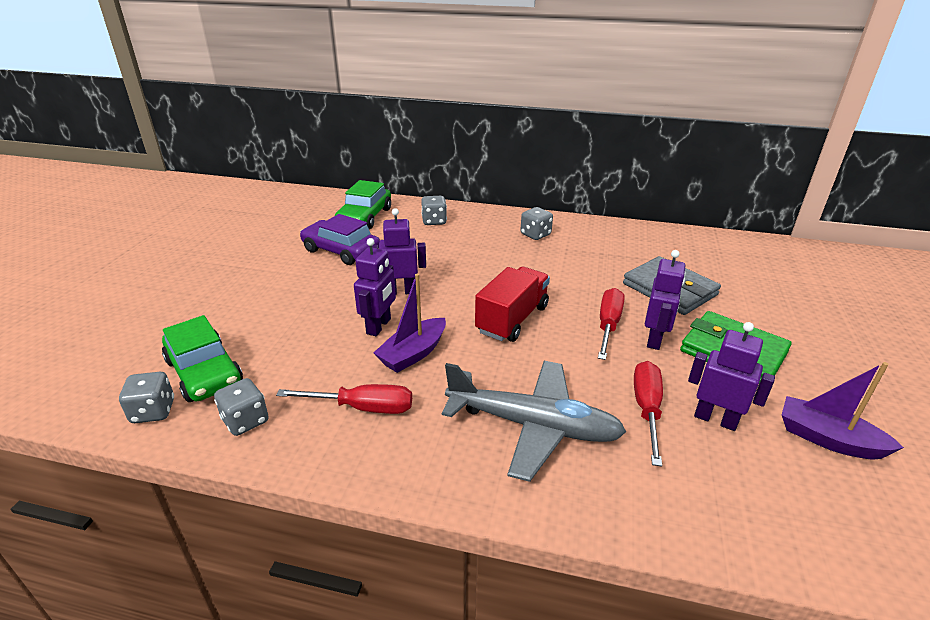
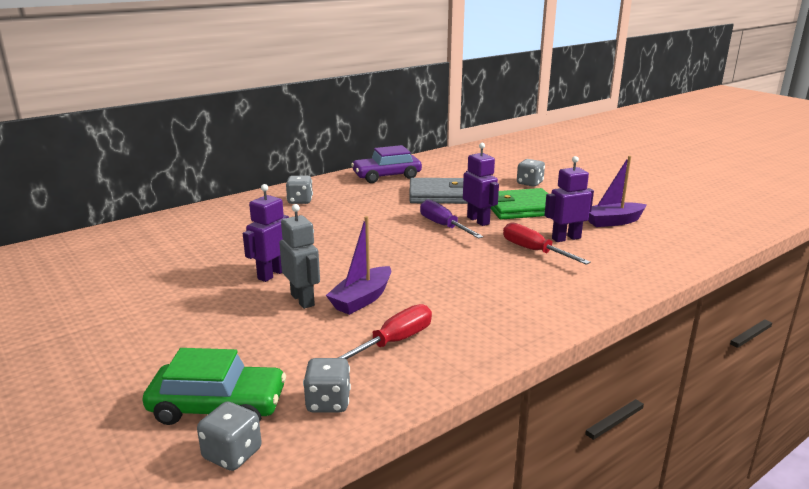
camera: 50 degrees left, 10 degrees down
(341, 251) = (153, 276): purple car -> purple car (387, 176)
(365, 217) = (120, 246): green car -> none
(379, 326) = (303, 300): purple robot -> grey robot
(413, 353) = (362, 299): purple boat -> purple boat turned 45 degrees clockwise
(434, 221) = (198, 224): grey dice -> grey dice (529, 183)
(512, 319) = (385, 250): red truck -> none
(532, 425) = (501, 289): grey plane -> none
(608, 325) = (443, 226): red screwdriver -> purple screwdriver

